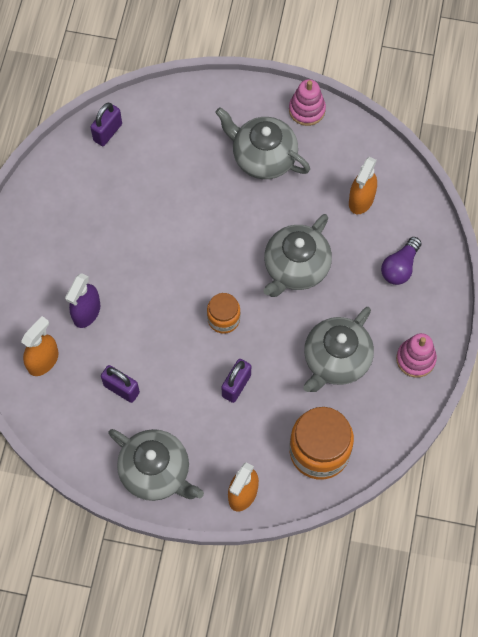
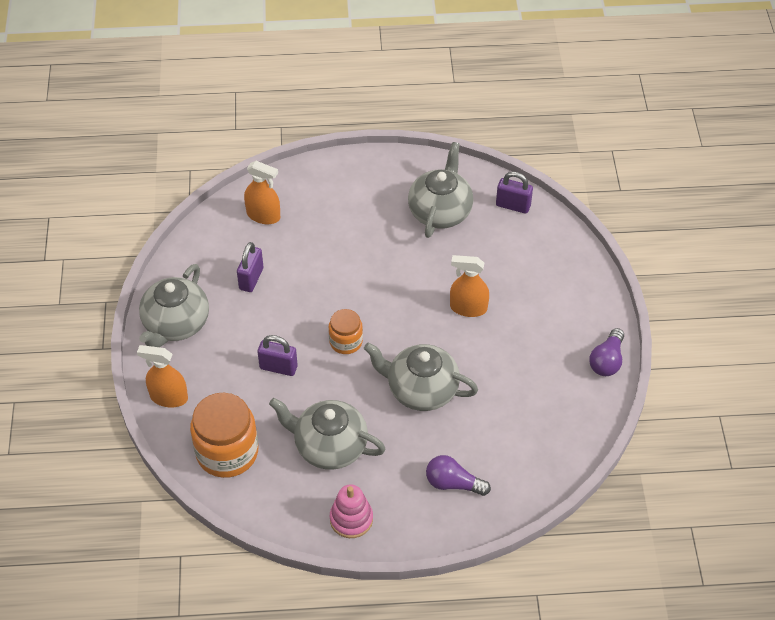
camera: 75 degrees right, 15 degrees down
(86, 312) = (320, 235): purple spray bottle -> none
(263, 157) = (536, 335): grey teapot -> grey teapot (440, 211)
(307, 110) = (607, 361): pink stacking toy -> purple light bulb
(361, 200) = (520, 432): orange spray bottle -> orange spray bottle (468, 308)

